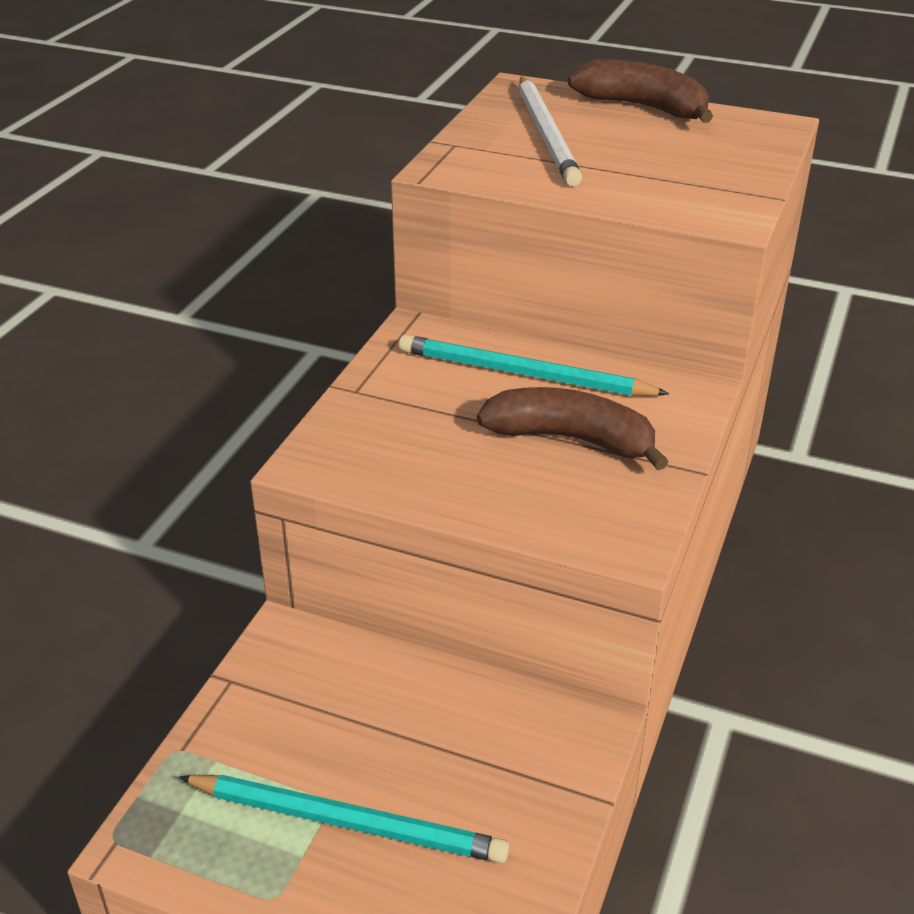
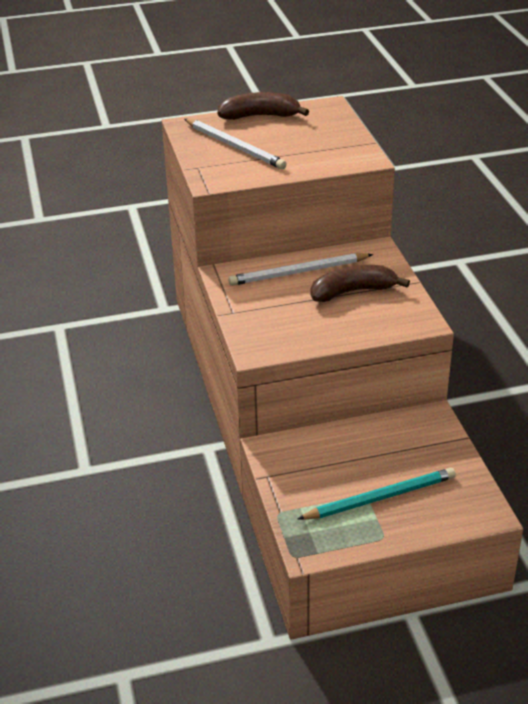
camera: 35 degrees left, 0 degrees up
(523, 374) = (298, 272): turquoise pencil -> white pencil

